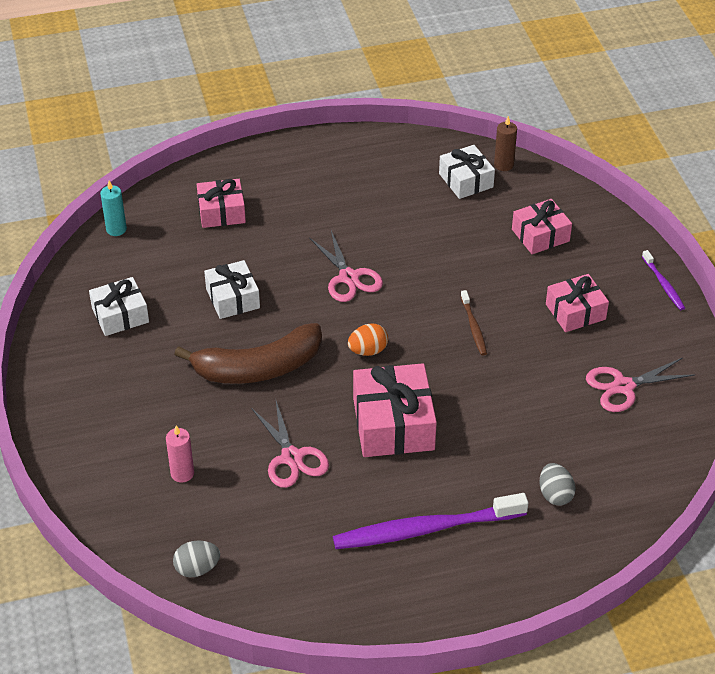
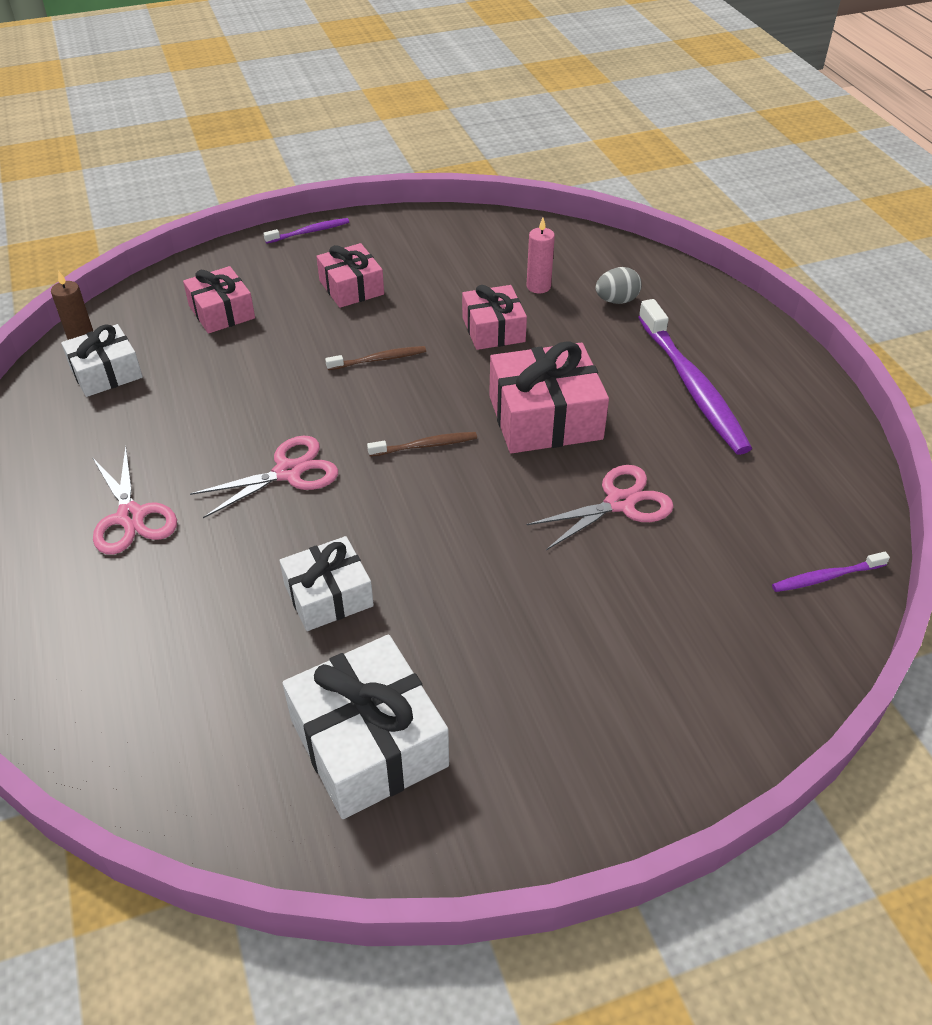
camera: 95 degrees left, 0 degrees up
(116, 229) = (146, 786): turquoise candle -> none
(120, 315) = (368, 743): white gift -> white gift, size x1.58
(182, 473) = (677, 613): pink candle -> pink candle (538, 286)
(197, 568) = (826, 577): grey egg -> purple toothbrush
(221, 212) = (125, 632): pink gift -> pink gift (493, 329)
(258, 368) = (468, 551): brown banana -> none
(368, 350) = (425, 446): orange egg -> brown toothbrush
(623, 386) = (460, 258): pink scissors -> pink scissors (131, 517)

